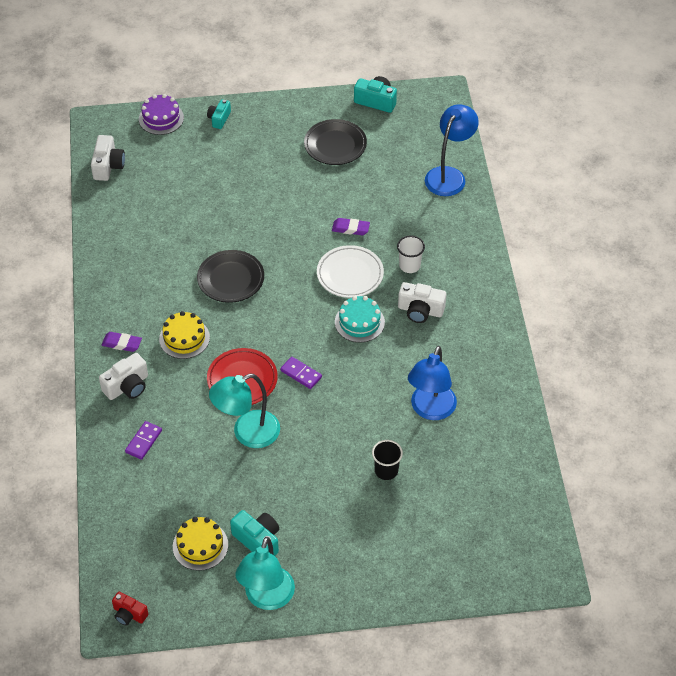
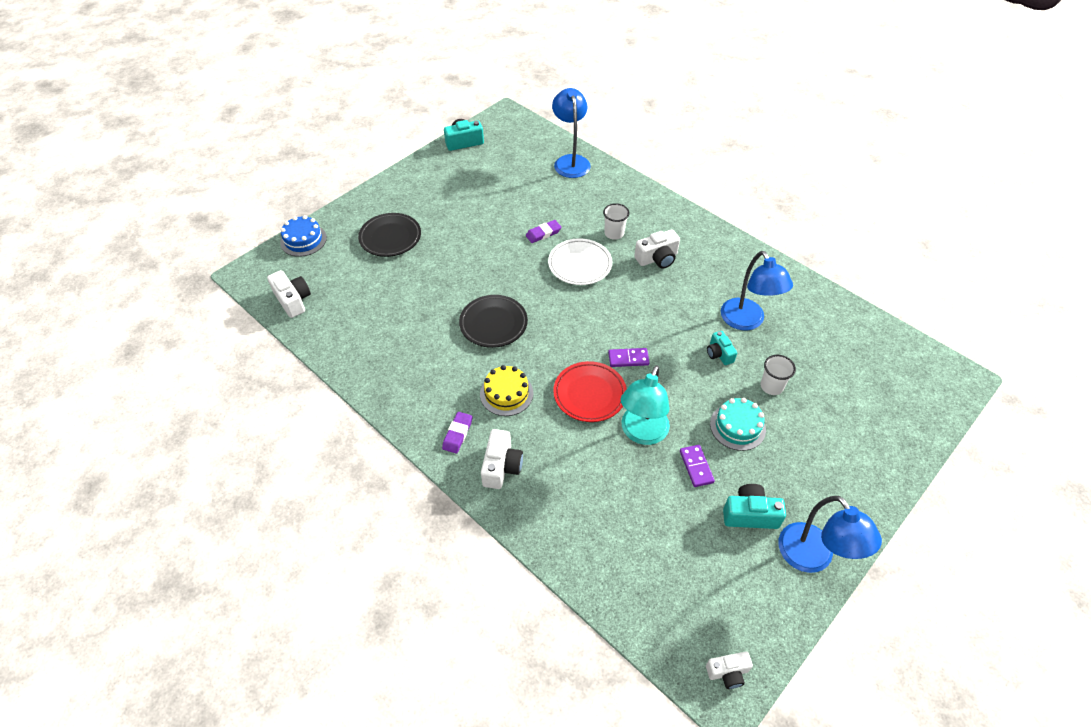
camera: 40 degrees left, 0 degrees up
(122, 343) = (457, 434): purple eraser -> purple eraser turned 45 degrees counterclockwise
(129, 614) = (728, 672): red camera -> white camera
(143, 441) = (567, 503): purple domino -> purple domino (696, 467)
(161, 118) = (303, 240): purple cake -> blue cake
(200, 545) = (713, 557): yellow cake -> none
(219, 119) = (354, 215): turquoise camera -> turquoise camera (719, 354)
(267, 598) = (812, 558): turquoise lamp -> blue lamp
(335, 145) = (467, 185): black plate -> black plate (390, 238)
(359, 322) = (626, 293): turquoise cake -> turquoise cake (737, 426)
(386, 470) = (771, 386): black cup -> white cup

